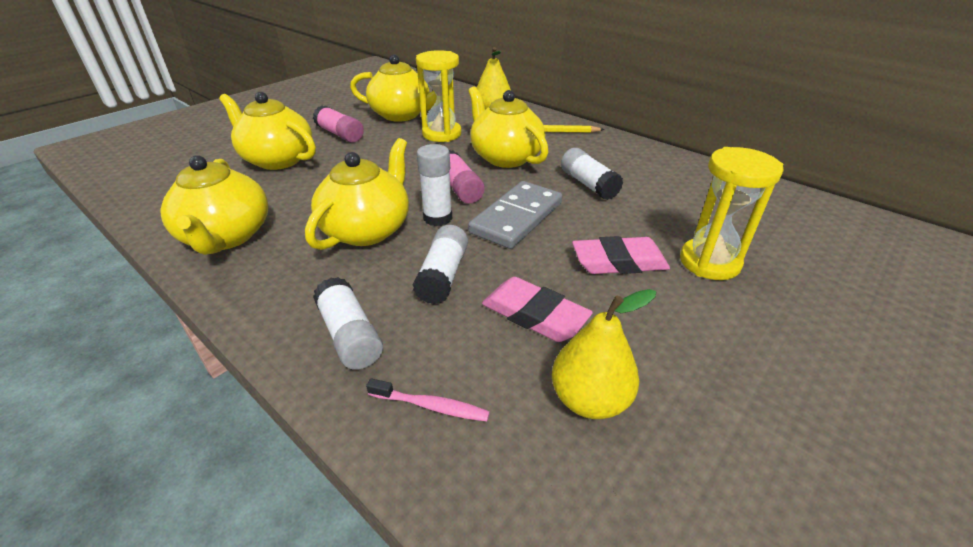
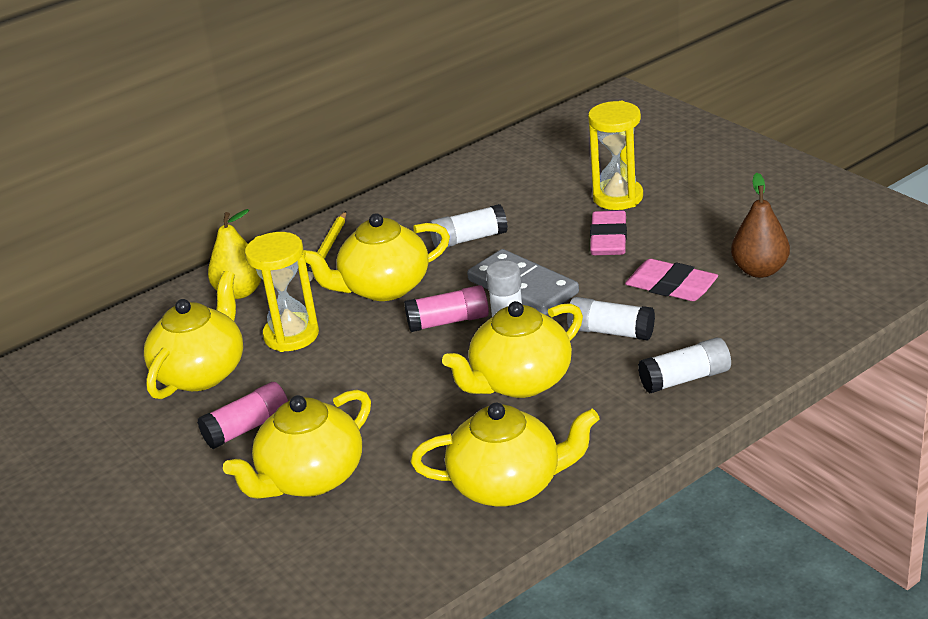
camera: 75 degrees left, 5 degrees down
(367, 229) = (519, 382): yellow teapot -> yellow teapot turned 75 degrees counterclockwise
(431, 406) = (762, 335): pink toothbrush -> none
(534, 314) = (671, 286): pink eraser -> pink eraser turned 75 degrees clockwise
(589, 400) = (760, 270): yellow pear -> brown pear

